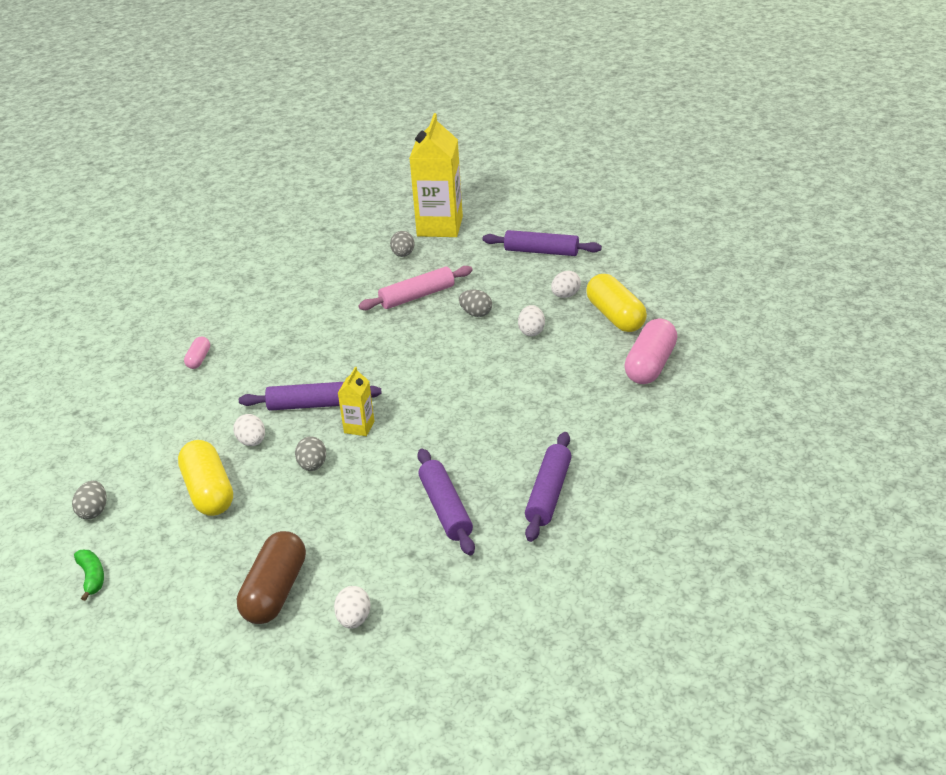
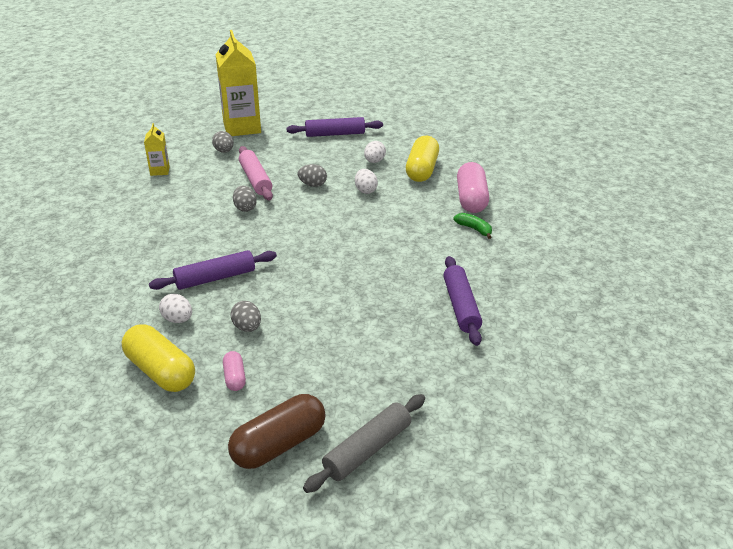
camera: 25 degrees left, 0 degrees up
(92, 577) = (82, 480): green banana -> green banana (474, 229)
(94, 511) = (49, 416): grey egg -> grey egg (245, 208)
(198, 359) = (84, 260): pink capsule -> pink capsule (234, 377)
(275, 591) = (279, 444): brown capsule -> brown capsule turned 60 degrees clockwise
(354, 619) = (367, 449): white egg -> grey rolling pin
(359, 427) = (269, 287): yellow carton -> yellow carton (160, 171)
(417, 296) = (255, 179): pink rolling pin -> pink rolling pin turned 60 degrees counterclockwise
(445, 509) = (386, 337): purple rolling pin -> none
(615, 316) = (421, 170): yellow capsule -> yellow capsule turned 60 degrees clockwise

